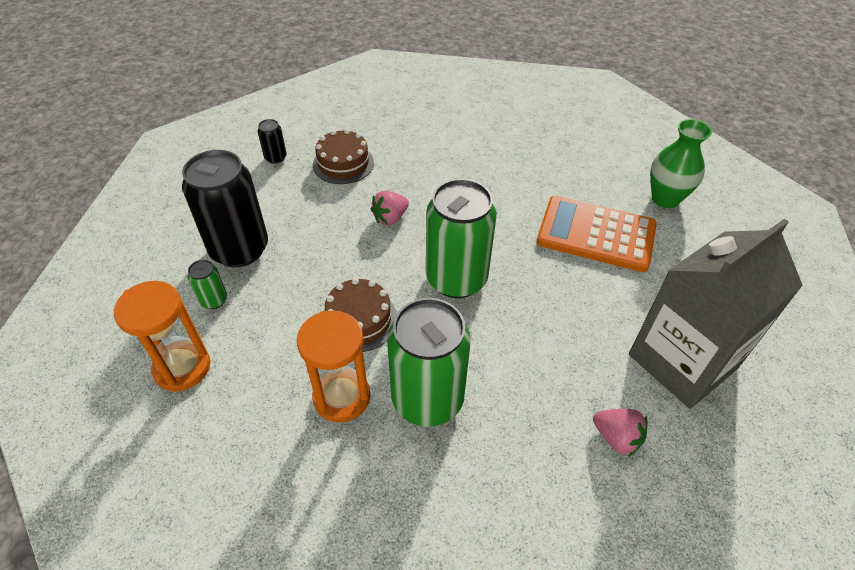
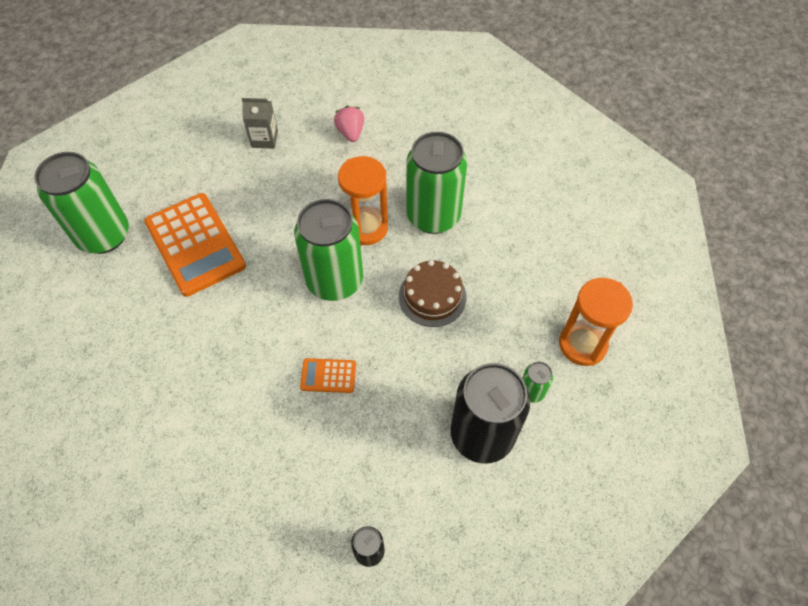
camera: 140 degrees left, 10 degrees up
(342, 397) = (485, 251): orange hourglass -> orange hourglass (366, 227)
(343, 163) = (309, 483): brown cake -> none
(390, 218) = (328, 376): pink strawberry -> orange calculator
(665, 198) = (104, 235): green vase -> green can
(682, 361) = (264, 139): grey carton -> grey carton, size x0.42

